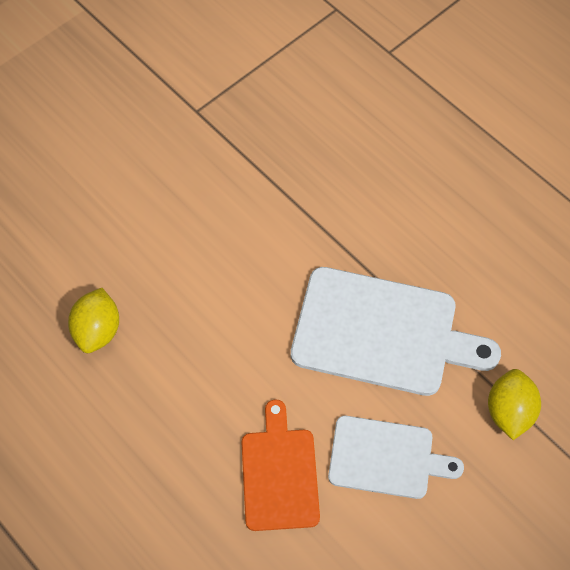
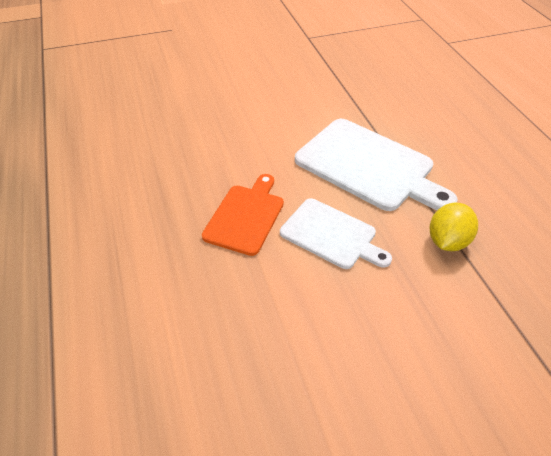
camera: 25 degrees right, 15 degrees down
(98, 330) = (179, 109): yellow lemon -> none

